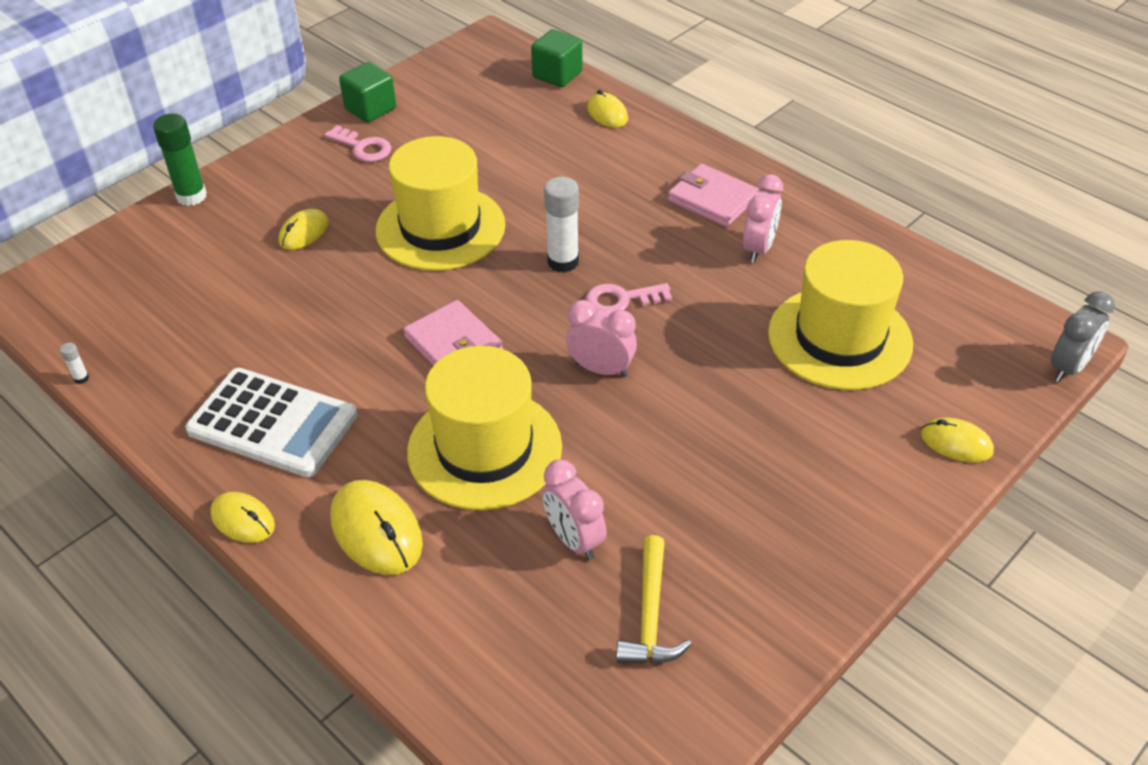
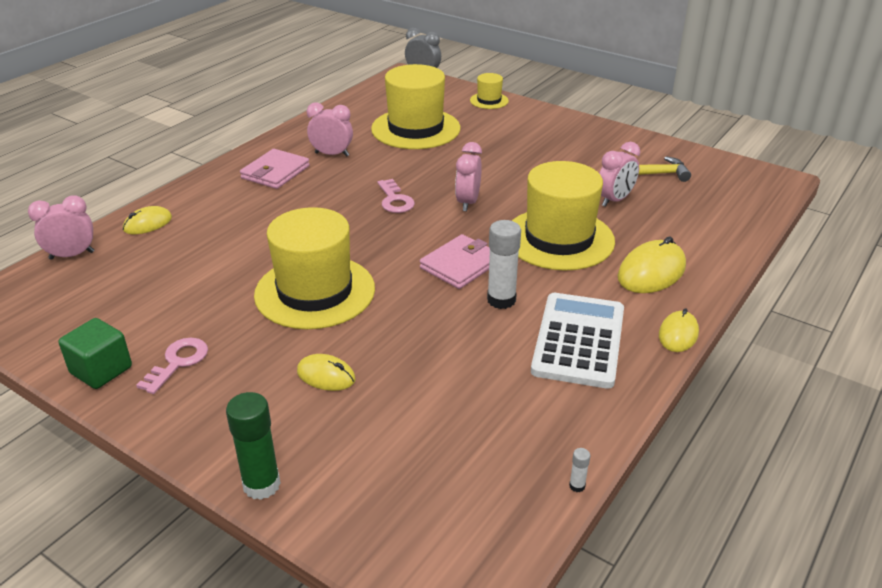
camera: 100 degrees left, 10 degrees down
(557, 75) = (72, 255): green cube -> pink clock
(563, 262) = (355, 227): white glue stick -> white glue stick (501, 300)
(956, 443) = (489, 101): yellow mouse -> yellow hat

